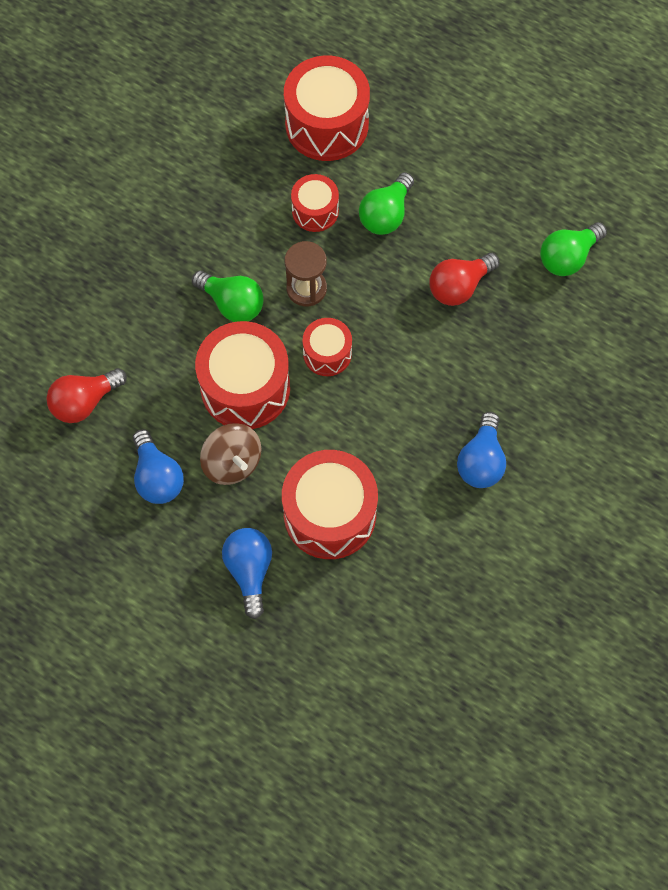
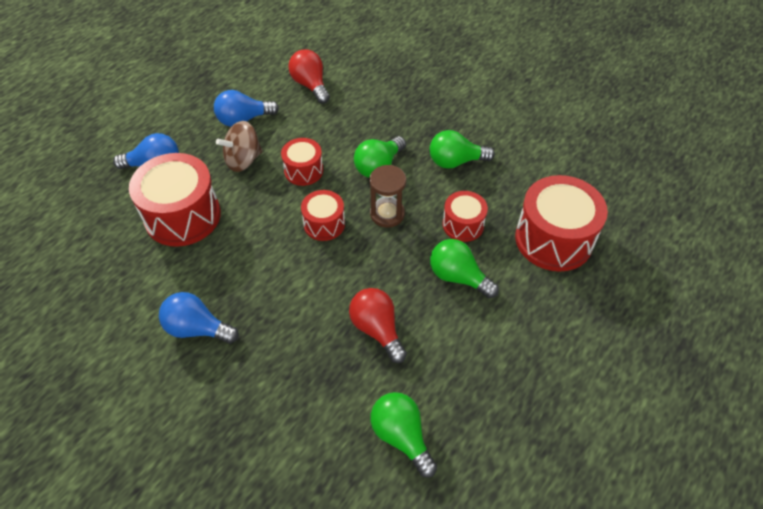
camera: 95 degrees right, 15 degrees down
(218, 220) = (455, 161): none -> green light bulb
(245, 388) = (303, 170): red drum -> red drum, size x0.55

